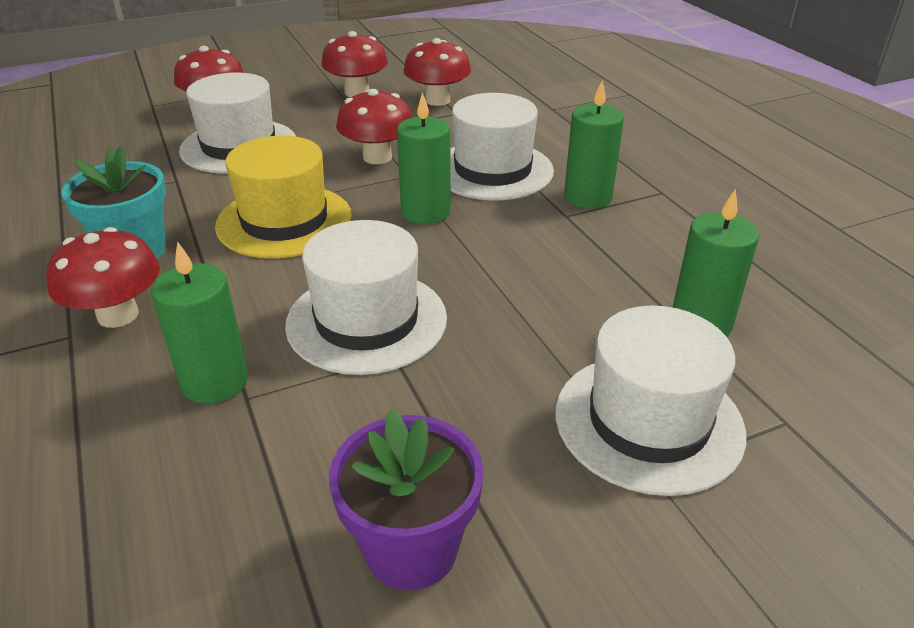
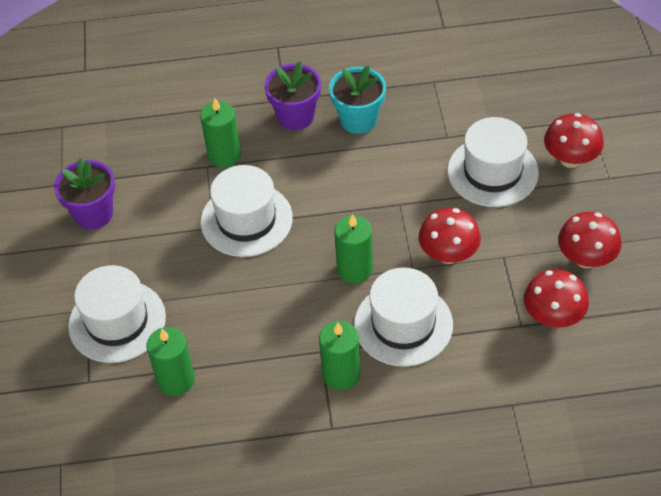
camera: 110 degrees right, 15 degrees up
(118, 315) = (295, 116): red mushroom -> purple flower pot
(284, 221) = (369, 191): yellow hat -> none

